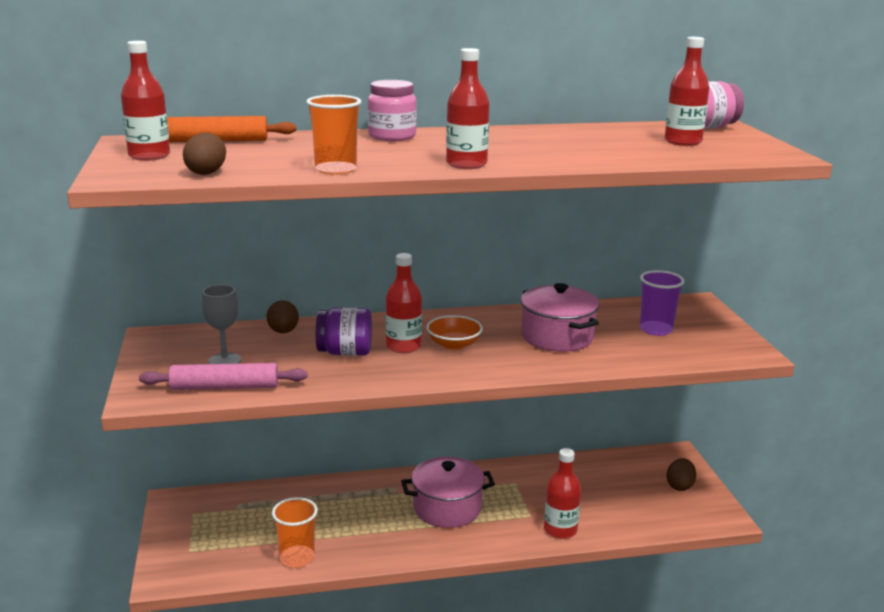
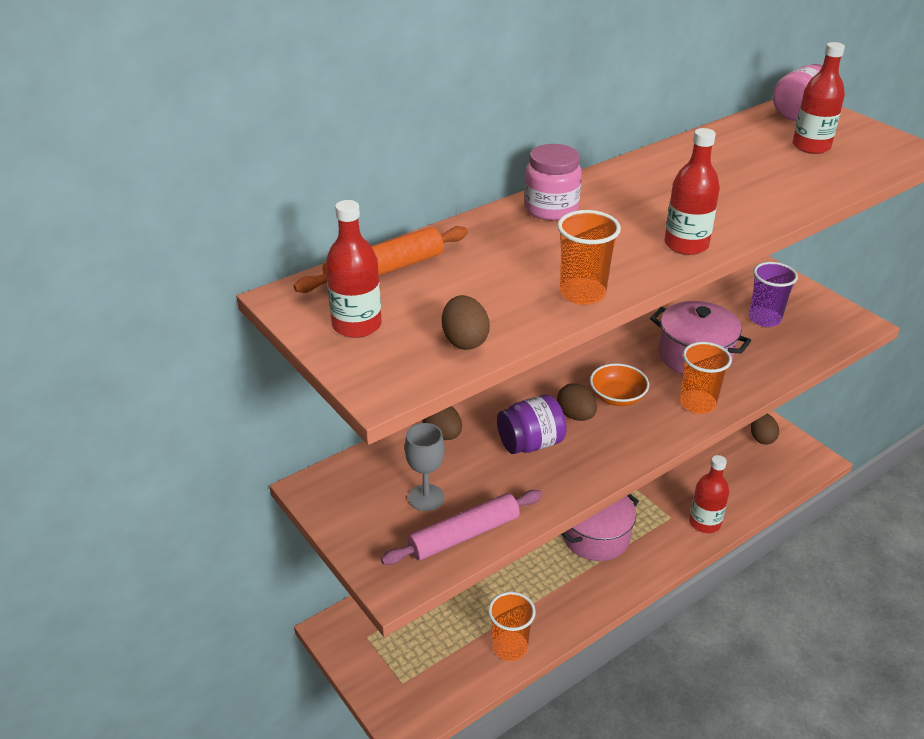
camera: 25 degrees left, 15 degrees up
(403, 346) = (575, 415): red bottle -> brown egg
(521, 364) = (697, 403): none -> orange cup

